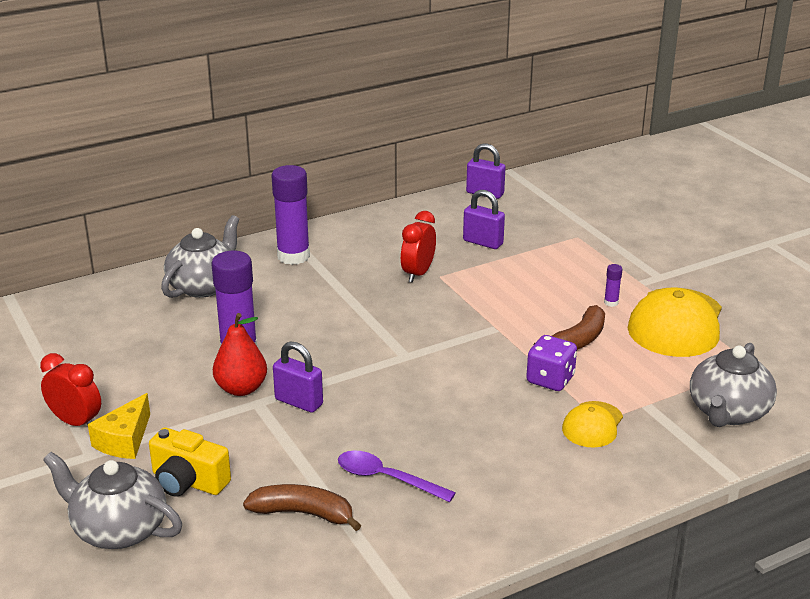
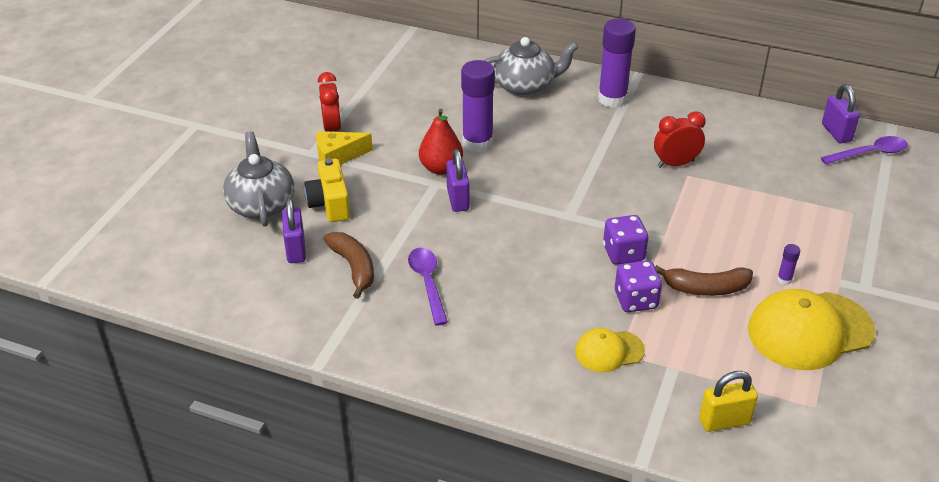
camera: 50 degrees right, 10 degrees up
(483, 242) = (765, 170): purple padlock -> purple padlock (296, 249)
(488, 355) = (623, 253): none -> purple dice
(526, 195) = (870, 153): none -> purple spoon
(728, 412) = (724, 421): grey teapot -> yellow padlock

